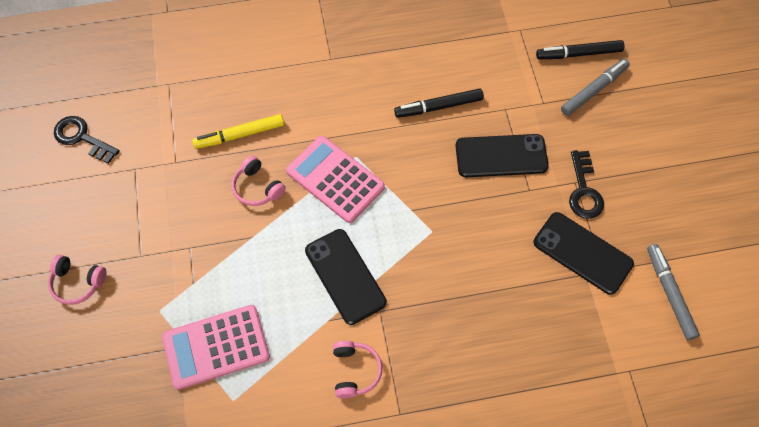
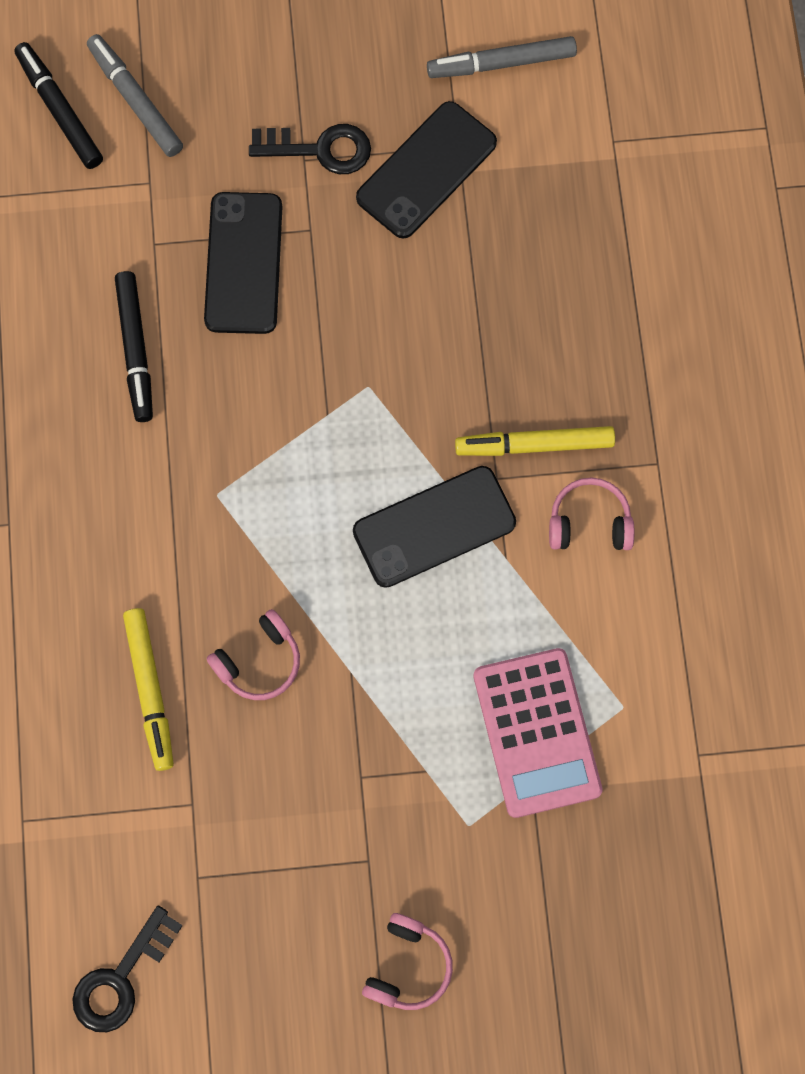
camera: 85 degrees left, 10 degrees up
(335, 179) = (257, 531): pink calculator -> none
(404, 333) = (534, 445): none -> yellow marker
(579, 54) = (59, 110): black marker -> black marker turned 150 degrees clockwise

